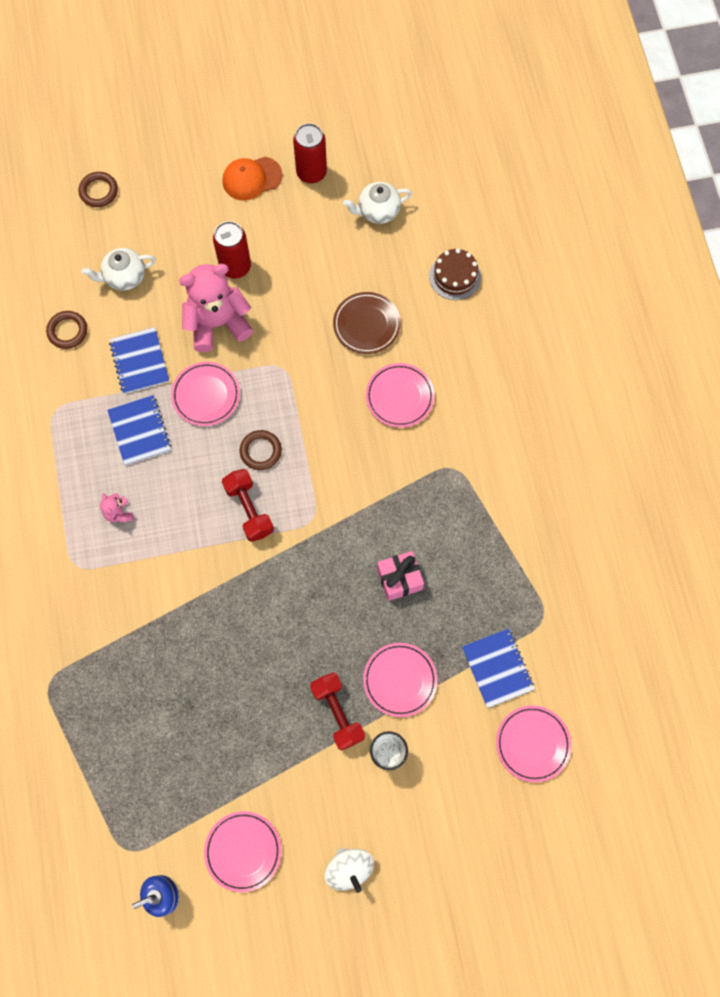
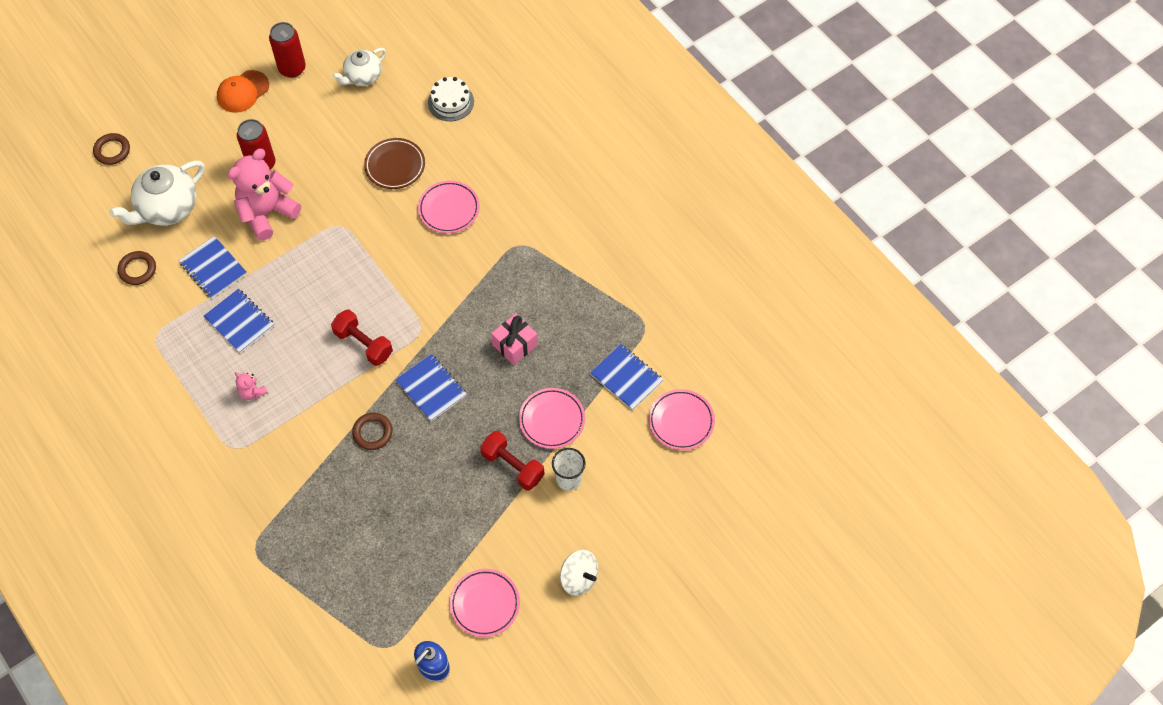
camera: 25 degrees left, 10 degrees down
(124, 277) = (167, 208): white teapot -> white teapot, size x1.58
(206, 395) = (284, 272): pink plate -> none
(261, 451) = (352, 296): brown ring -> brown ring (372, 432)
(294, 589) = (431, 388): none -> blue notebook
(455, 276) = (451, 102): brown cake -> white cake

